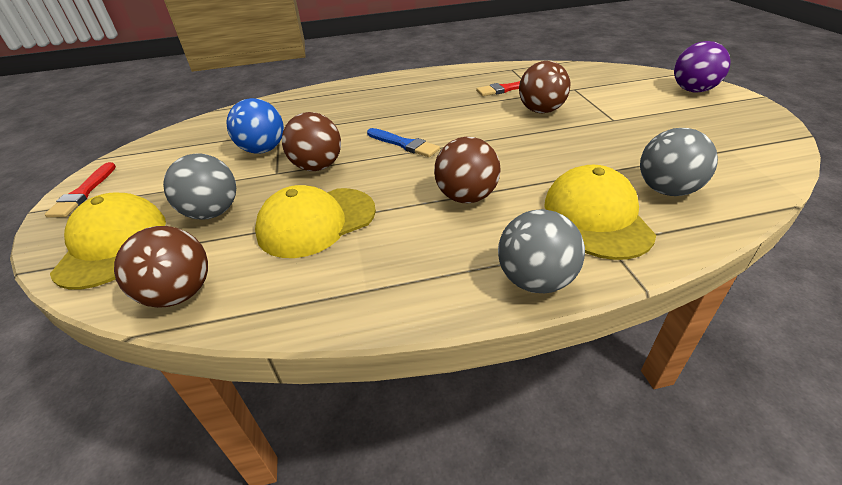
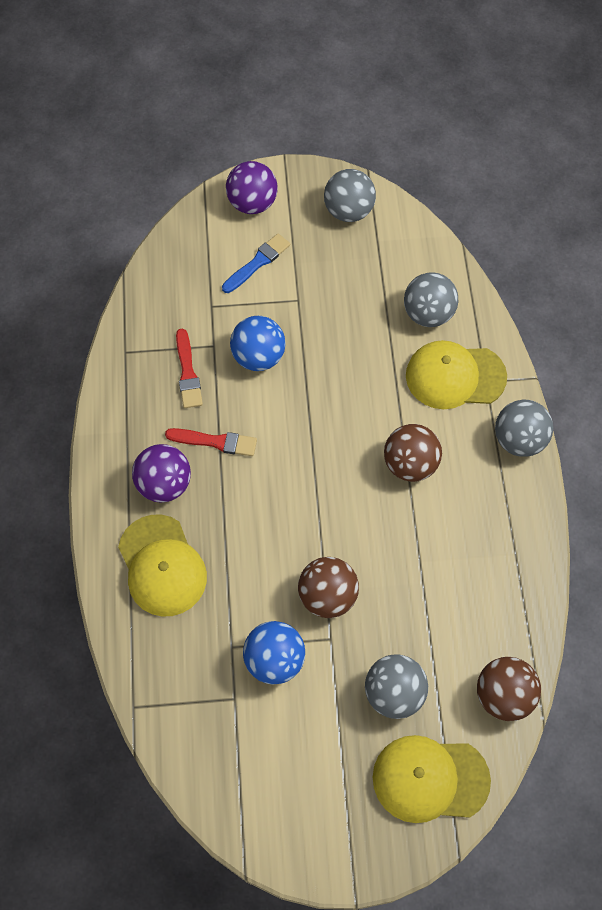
camera: 85 degrees left, 25 degrees up
(83, 193) = (328, 852): red brush -> red brush (215, 442)
(316, 222) = (425, 593): yellow cap -> yellow cap (162, 566)
(404, 144) = (299, 506): blue brush -> blue brush (257, 262)
(411, 93) = (164, 484): none -> purple ball
(541, 111) = (258, 357): brown ball -> blue ball
(744, 131) = (348, 211): none -> grey ball

